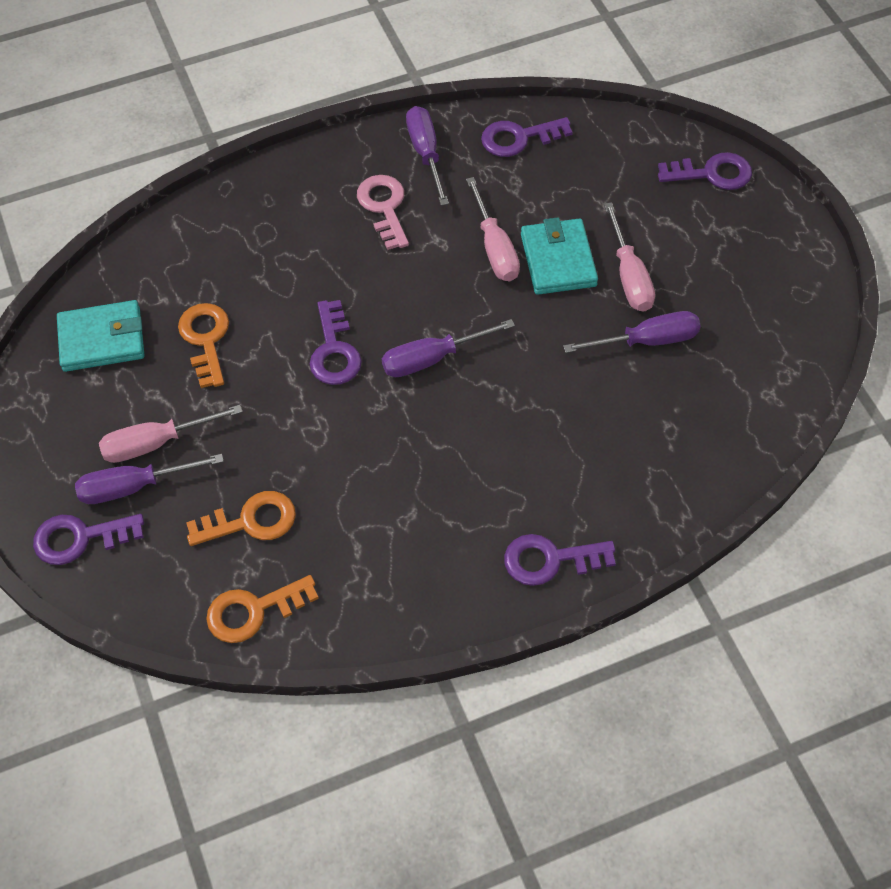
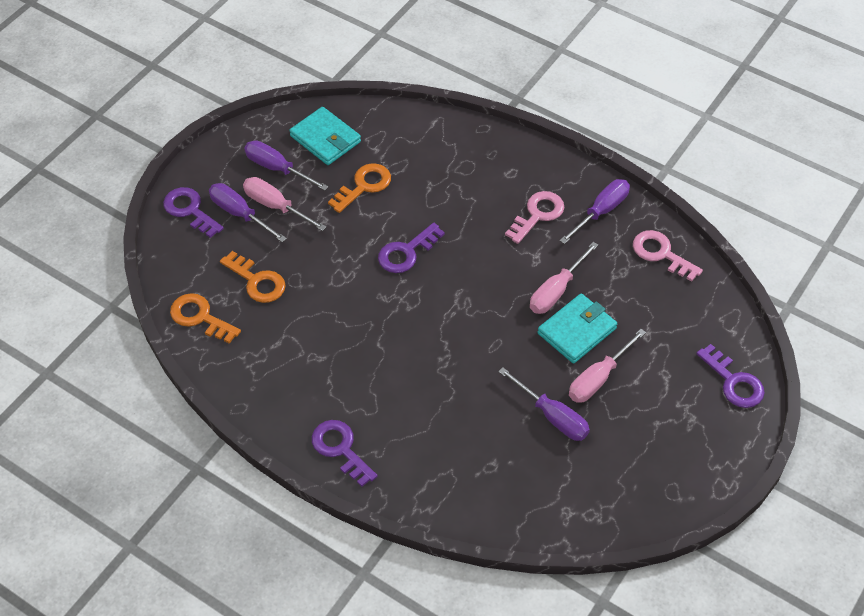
camera: 55 degrees right, 5 degrees down
(432, 358) = (441, 305): purple screwdriver -> purple screwdriver (277, 168)
(519, 138) = (661, 254): purple key -> pink key

